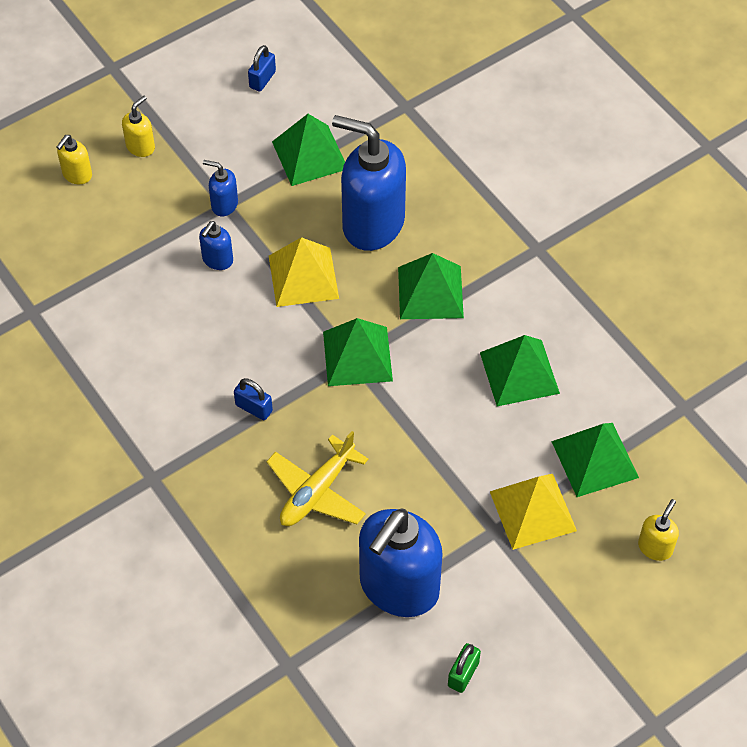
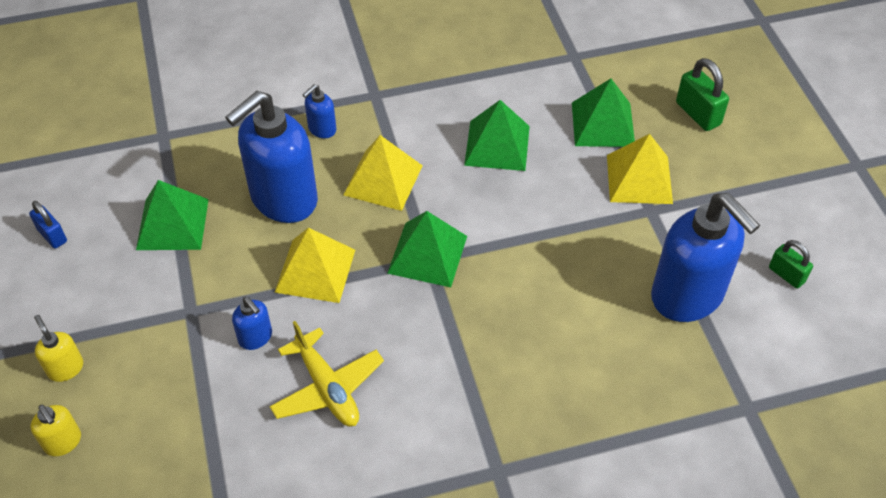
camera: 70 degrees left, 5 degrees down
(224, 205) = (189, 312): blue soap dispenser -> blue soap dispenser (322, 129)
(254, 408) = (450, 355): blue padlock -> none
(317, 491) = (565, 329): yellow plane -> yellow plane (327, 388)
(430, 292) = (383, 180): green pyramid -> yellow pyramid
(655, 547) = (698, 114): yellow soap dispenser -> green padlock

